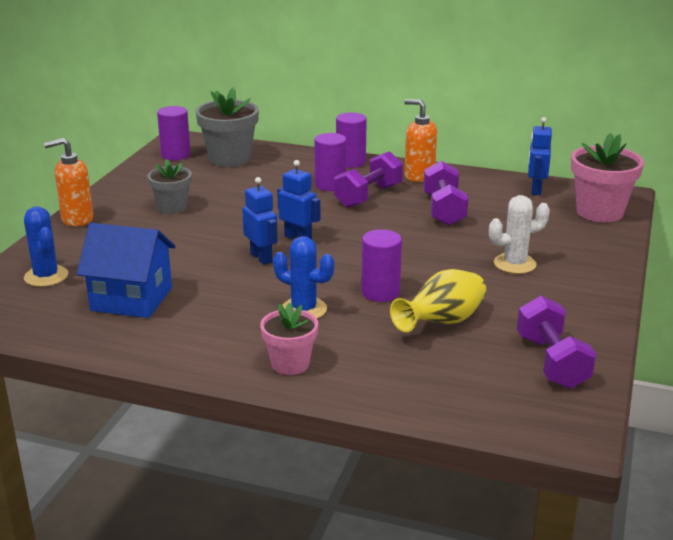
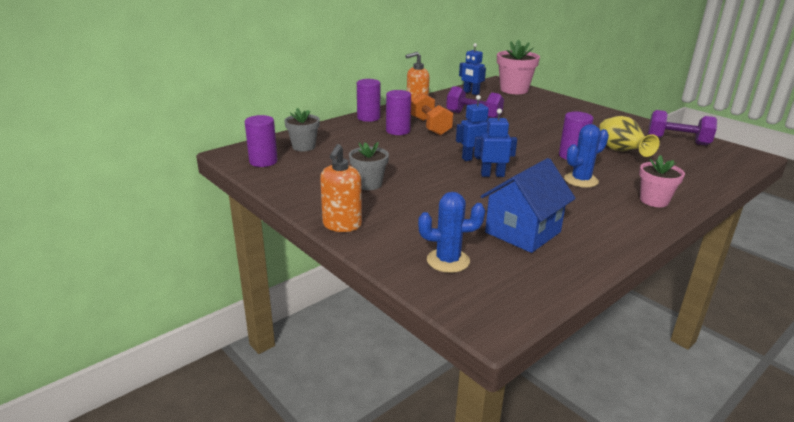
camera: 60 degrees left, 0 degrees up
(229, 159) = (303, 147): grey flower pot -> grey flower pot, size x0.63
(368, 196) = (430, 126): purple dumbbell -> orange dumbbell
(514, 264) = (560, 120): white cactus -> none

